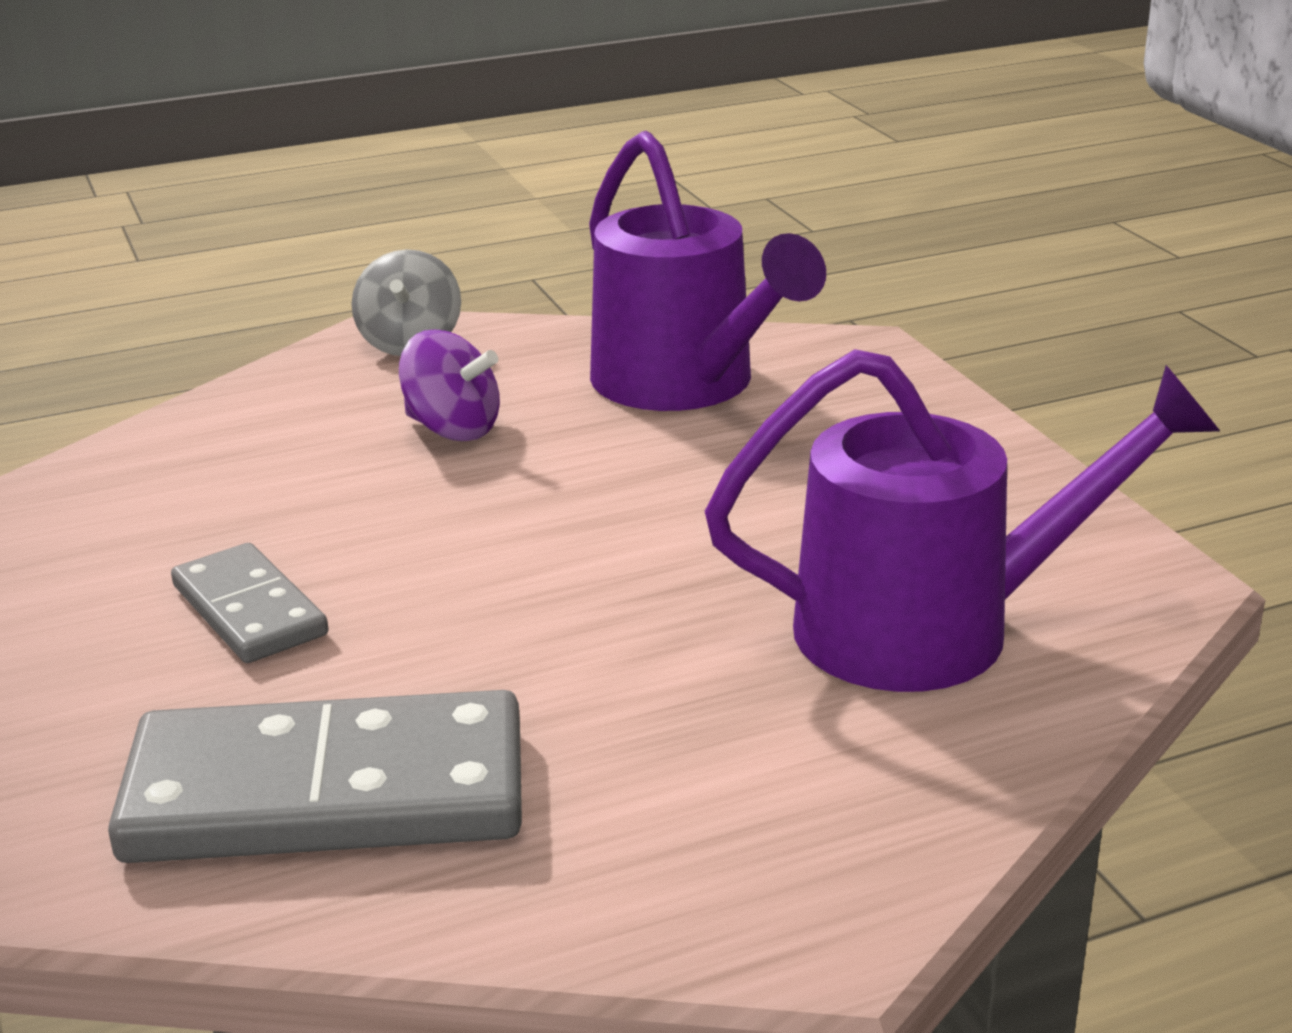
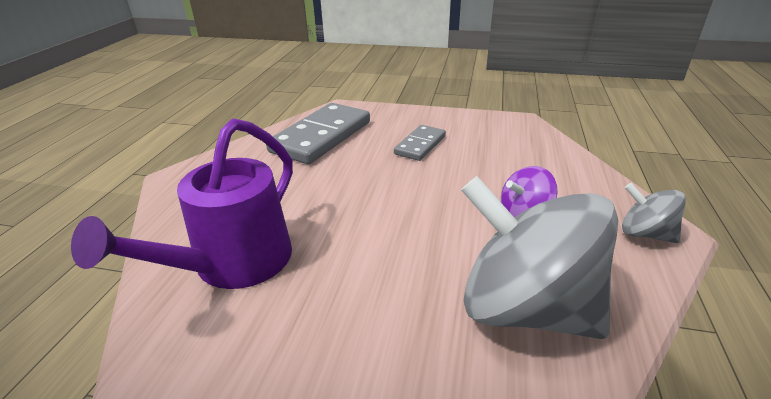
camera: 125 degrees right, 5 degrees up
(250, 610) = (420, 145): grey domino -> grey domino turned 60 degrees counterclockwise
(685, 385) = (525, 308): purple watering can -> grey spinning top

